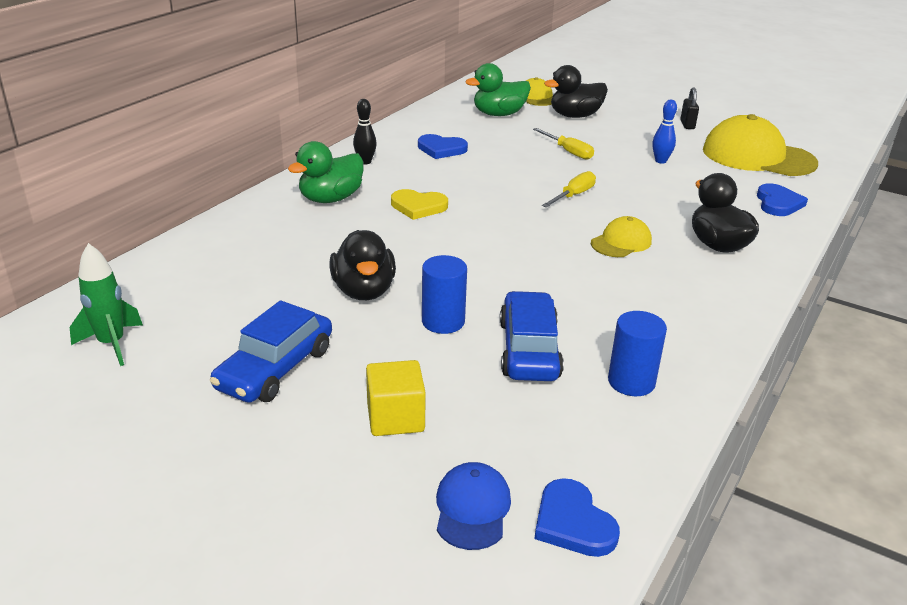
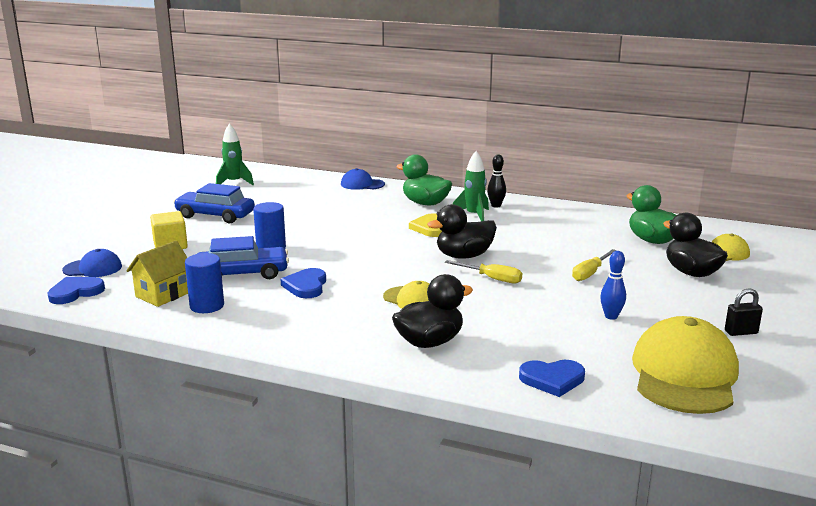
camera: 80 degrees right, 10 degrees down
(220, 231) = (362, 184): none -> blue cap
(364, 291) = (302, 225): black duck -> black duck (464, 256)
(391, 178) = (474, 216): none -> green rocket
(441, 149) = (544, 226): blue heart -> blue heart (306, 286)
(591, 422) = (163, 294): none -> yellow house

